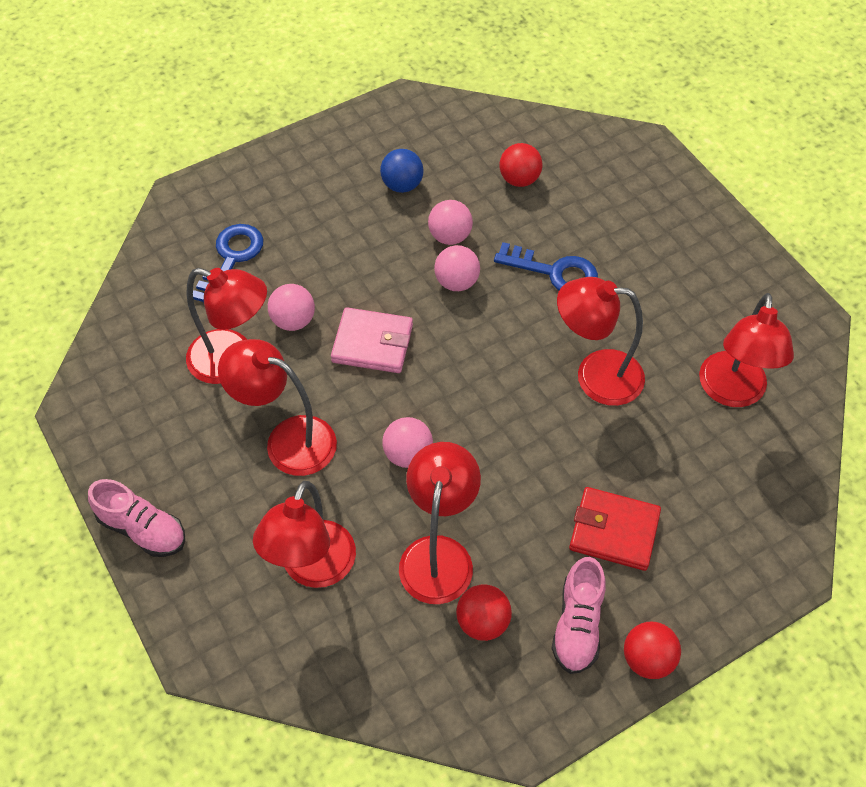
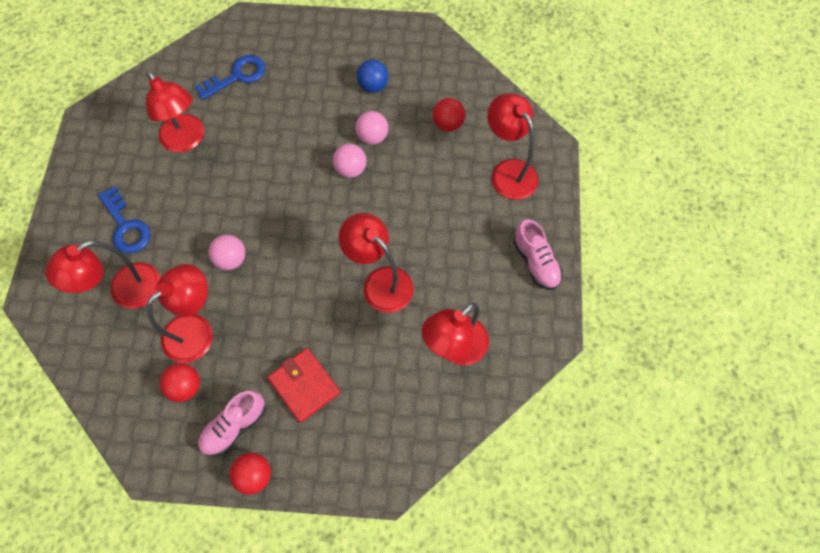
camera: 35 degrees right, 10 degrees up
(142, 529) = (63, 210): pink shoe -> pink shoe (535, 262)
(287, 440) = (175, 207): red lamp -> red lamp (508, 171)
(293, 321) = (238, 136): pink ball -> none
(372, 343) = (270, 178): pink wallet -> none
(554, 272) = (415, 199): blue key -> blue key (126, 226)

